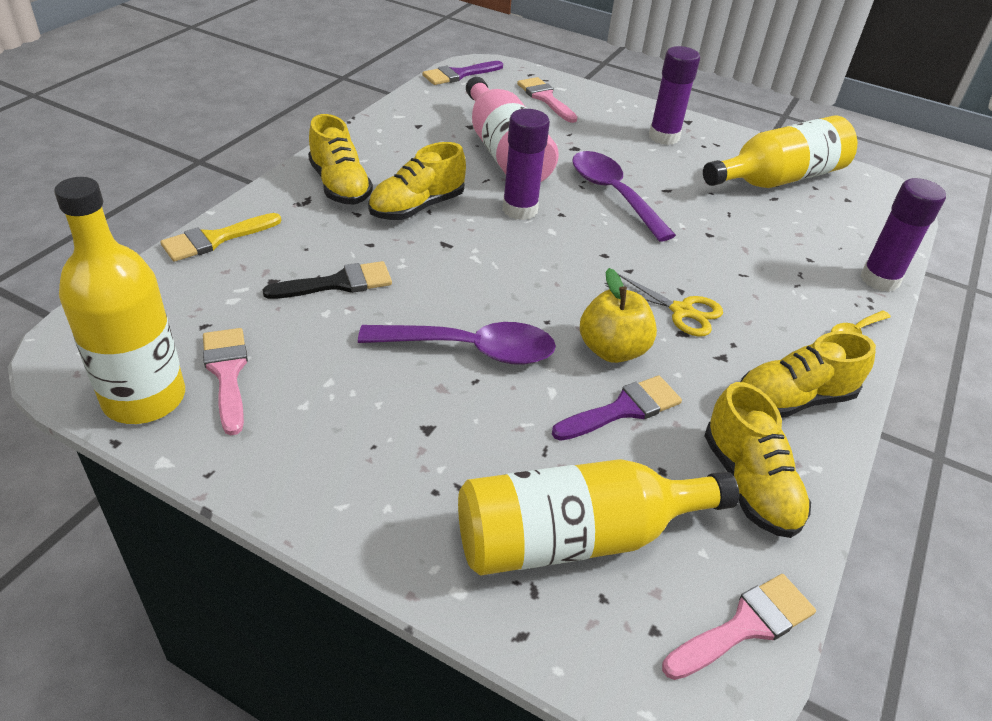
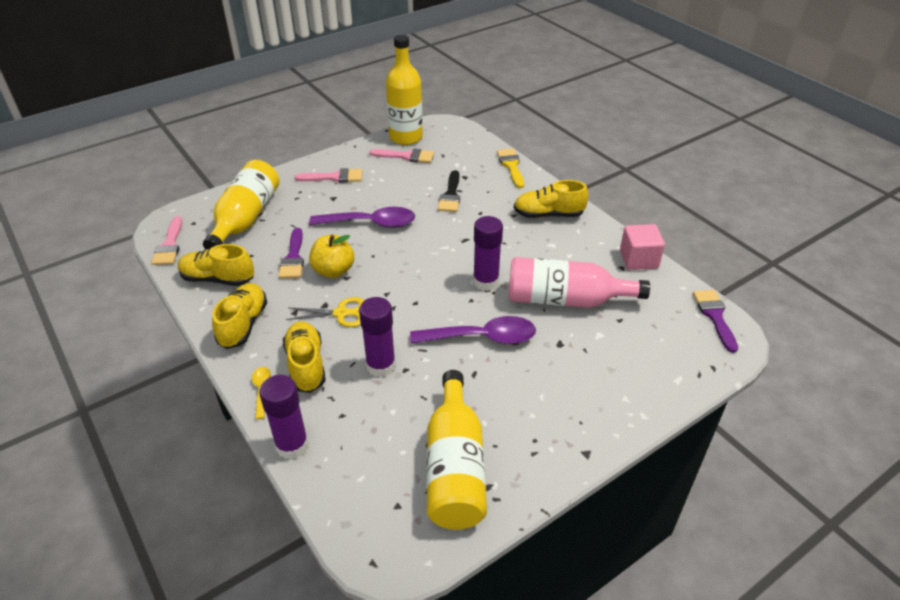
camera: 120 degrees right, 0 degrees up
(396, 116) = (638, 259): none -> pink cube
(417, 207) = (509, 238): yellow shoe -> yellow shoe (306, 365)
(471, 350) = (371, 223): purple spoon -> purple spoon turned 120 degrees counterclockwise
(545, 98) = (656, 359): pink brush -> pink brush (334, 177)
(664, 137) = (560, 415): purple glue stick -> purple glue stick (381, 366)
(682, 311) = (341, 313): yellow scissors -> yellow scissors turned 150 degrees counterclockwise

